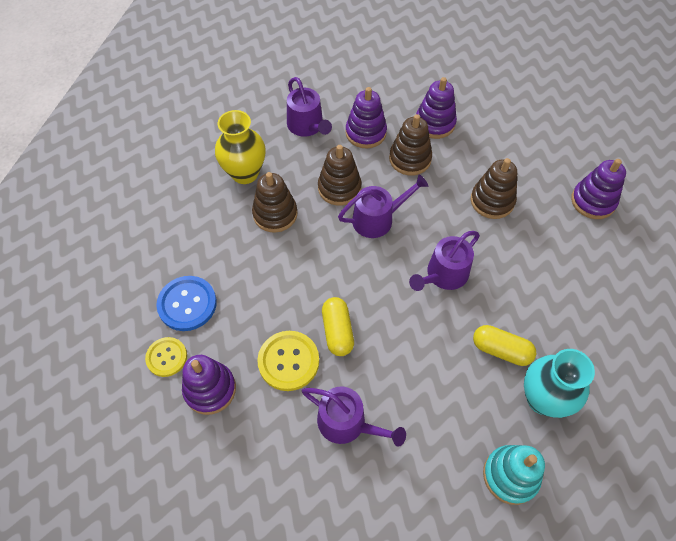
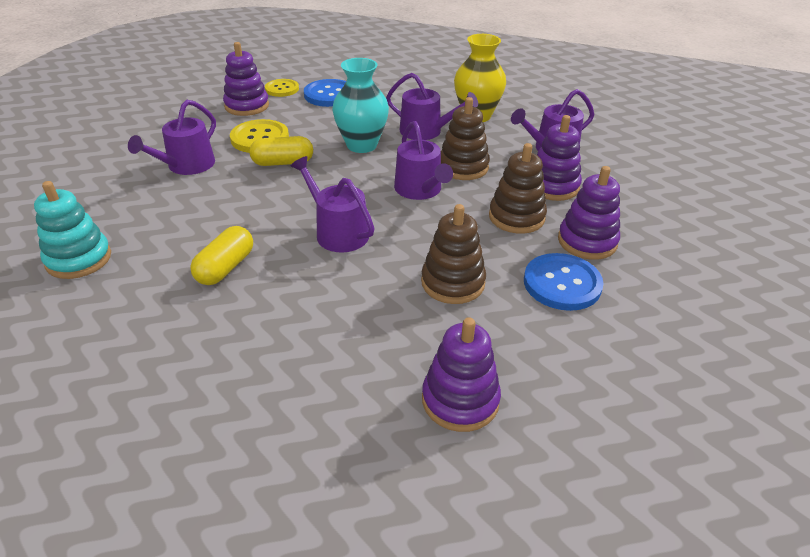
camera: 90 degrees right, 20 degrees down
(275, 214) = (426, 131): brown stacking toy -> purple watering can
(482, 143) = (562, 283): none -> blue button
(543, 399) = (150, 295): turquoise vase -> turquoise vase (361, 145)

